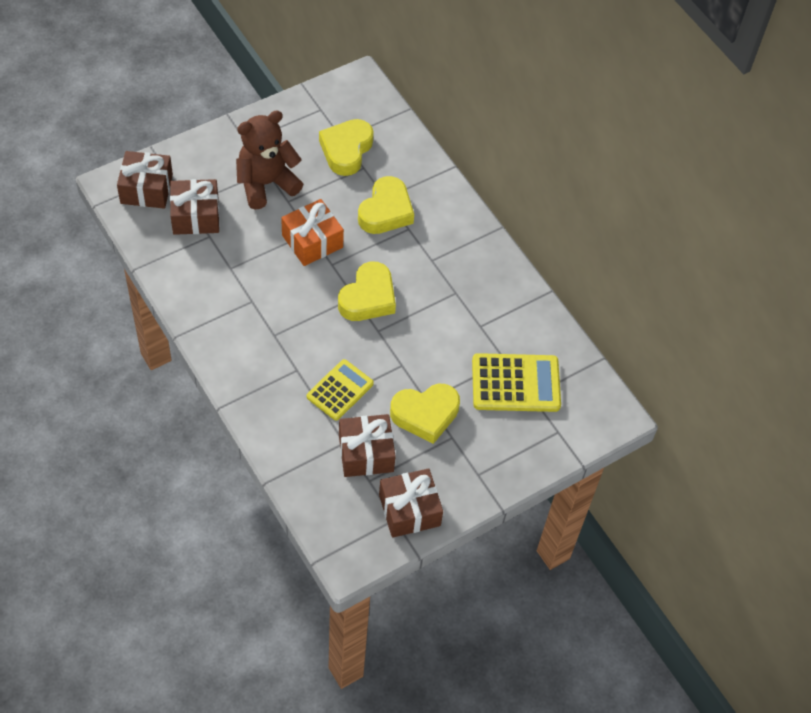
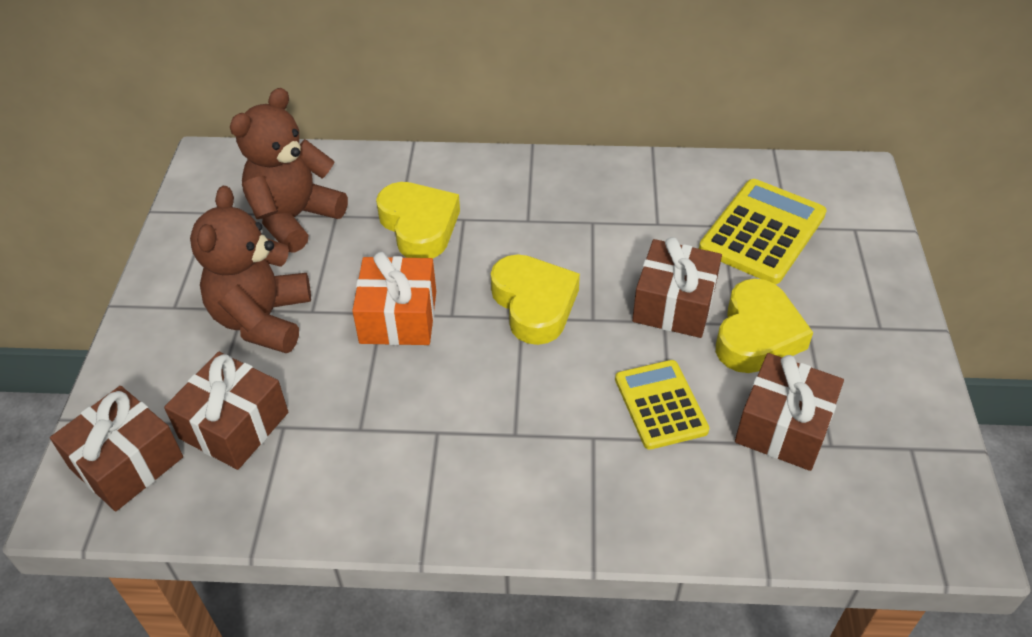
camera: 50 degrees left, 10 degrees down
(346, 150) = (294, 218): yellow heart -> brown teddy bear
(409, 510) = (903, 424): brown gift -> brown gift (674, 304)

